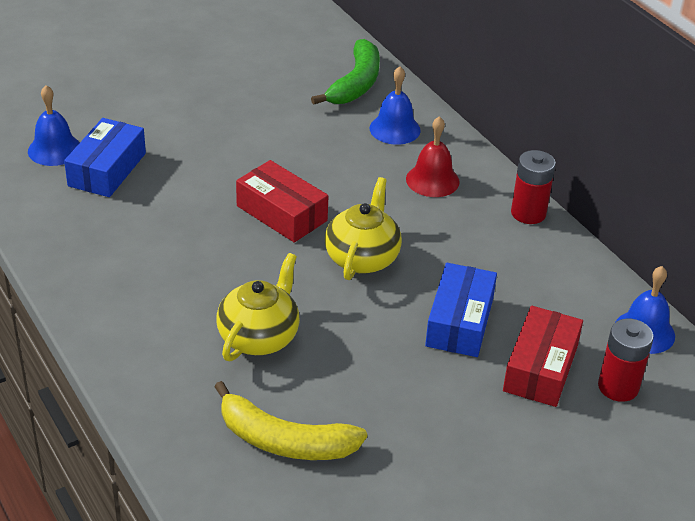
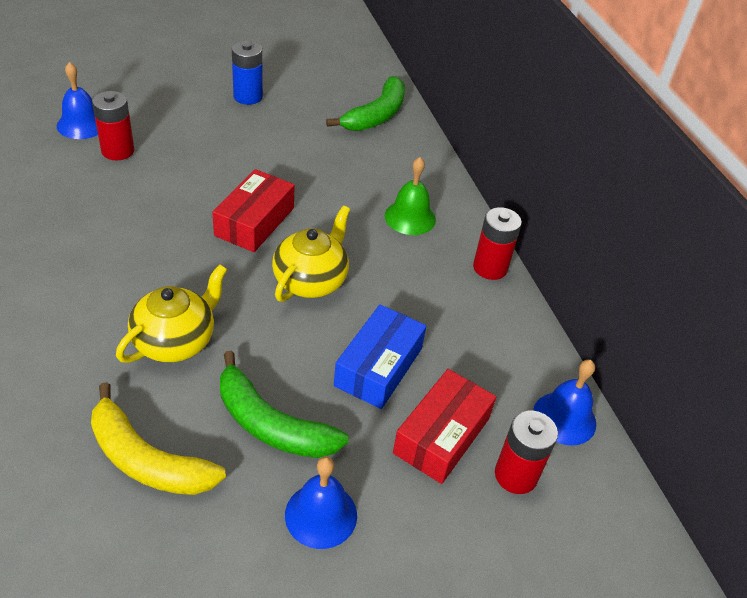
camera: 10 degrees right, 5 degrees up
(107, 169) = (118, 151): blue box -> red battery
(214, 88) = (248, 97): none -> blue battery
(281, 213) = (255, 222): red box -> red box turned 60 degrees clockwise
(383, 389) = (271, 424): none -> green banana
(395, 129) = (394, 162): blue bell -> blue bell (321, 515)
(432, 180) = (410, 217): red bell -> green bell

